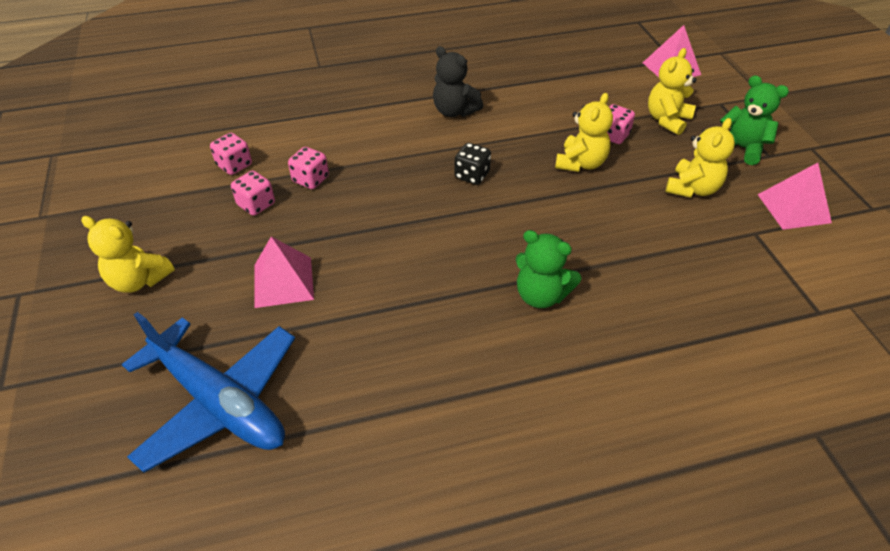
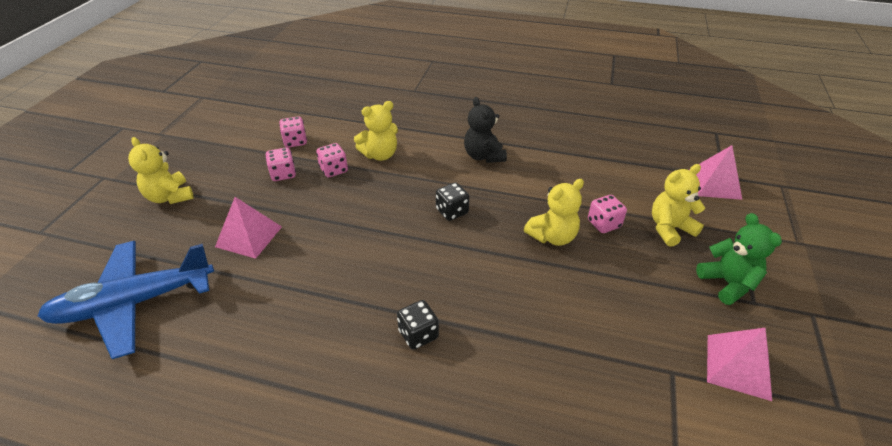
camera: 30 degrees right, 5 degrees down
(219, 402) = (134, 303): blue plane -> blue plane turned 90 degrees clockwise
(541, 295) = (418, 334): green teddy bear -> black dice
(692, 188) = (641, 301): yellow teddy bear -> yellow teddy bear (380, 155)

